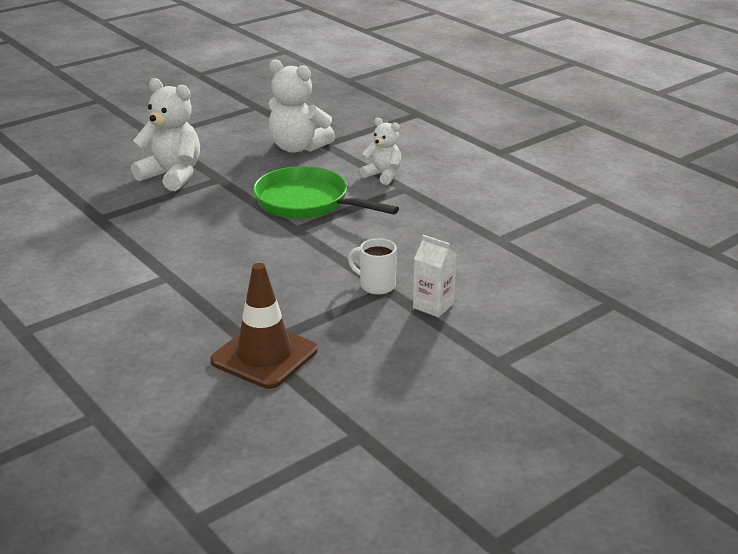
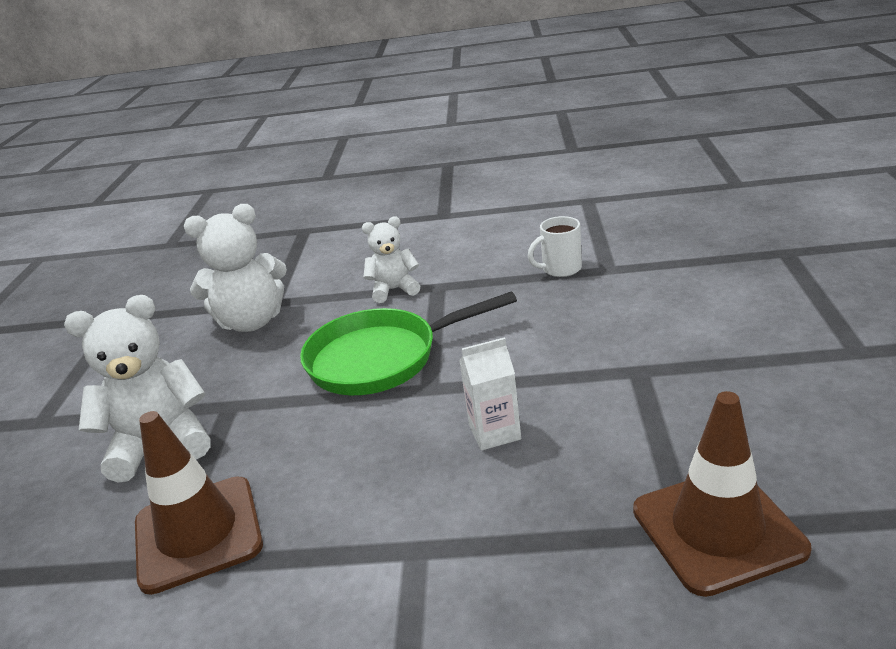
camera: 45 degrees left, 0 degrees up
(125, 216) = (198, 533): none -> brown traffic cone
(376, 285) = (623, 374): white mug -> white mug (560, 269)
(433, 306) = (704, 352): white carton -> white carton (494, 432)

